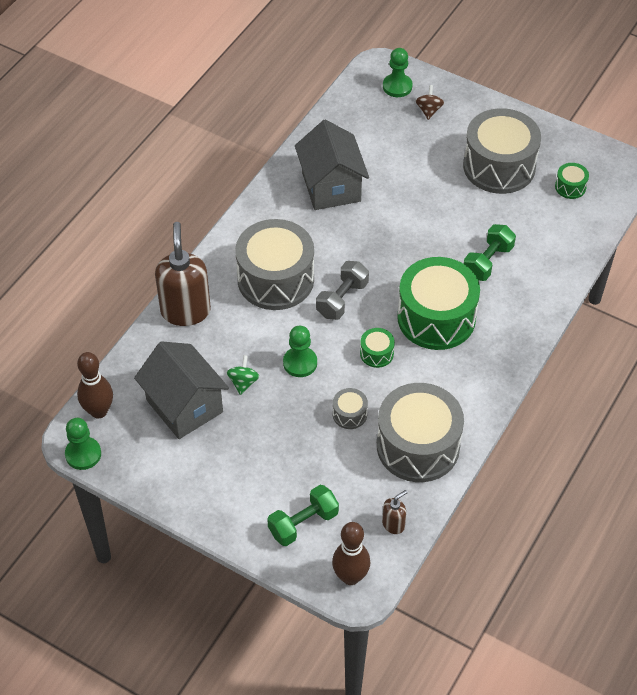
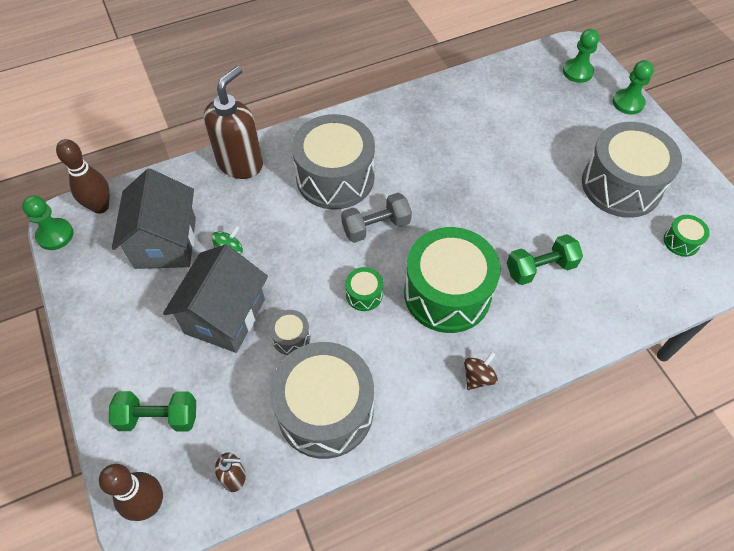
camera: 35 degrees right, 5 degrees up
(300, 363) = (290, 262): green pawn -> green pawn (628, 103)
(331, 186) = (449, 125): grey house -> grey house (225, 316)
(429, 110) = (591, 104): brown spinning top -> brown spinning top (478, 377)

